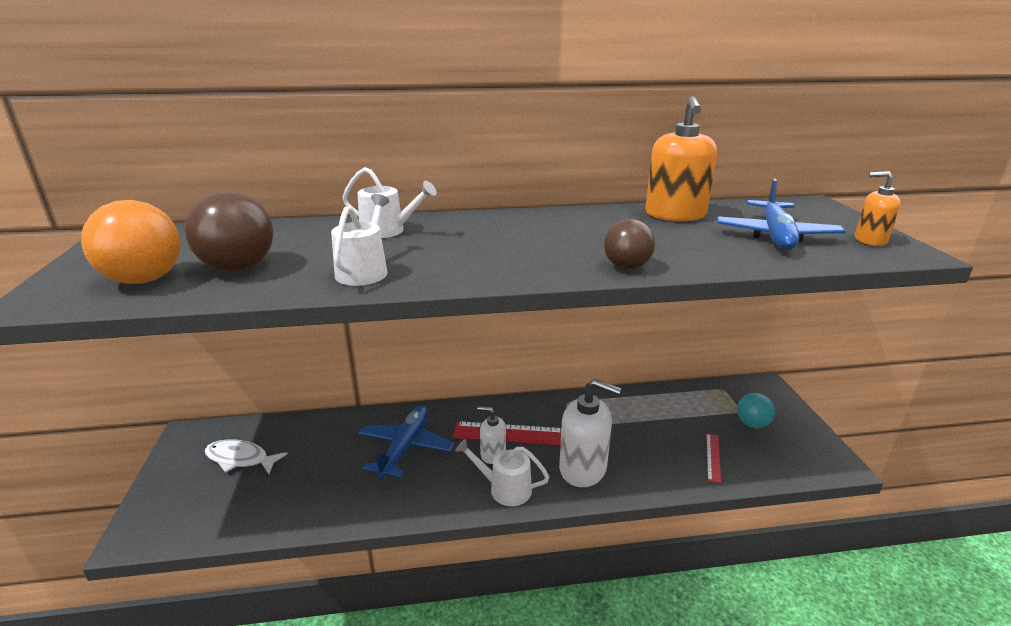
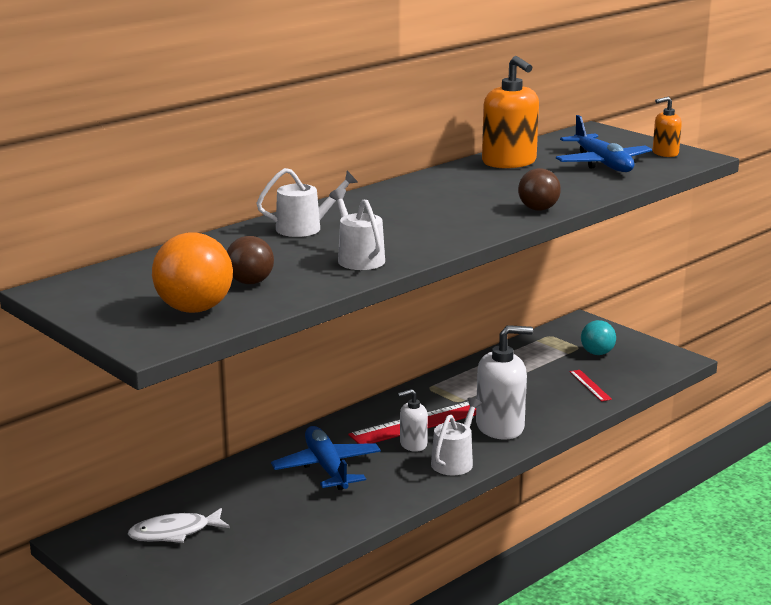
camera: 35 degrees left, 5 degrees down
(239, 268) = (250, 282): brown ball -> brown ball, size x0.64
(505, 489) = (454, 461): white watering can -> white watering can turned 135 degrees clockwise

